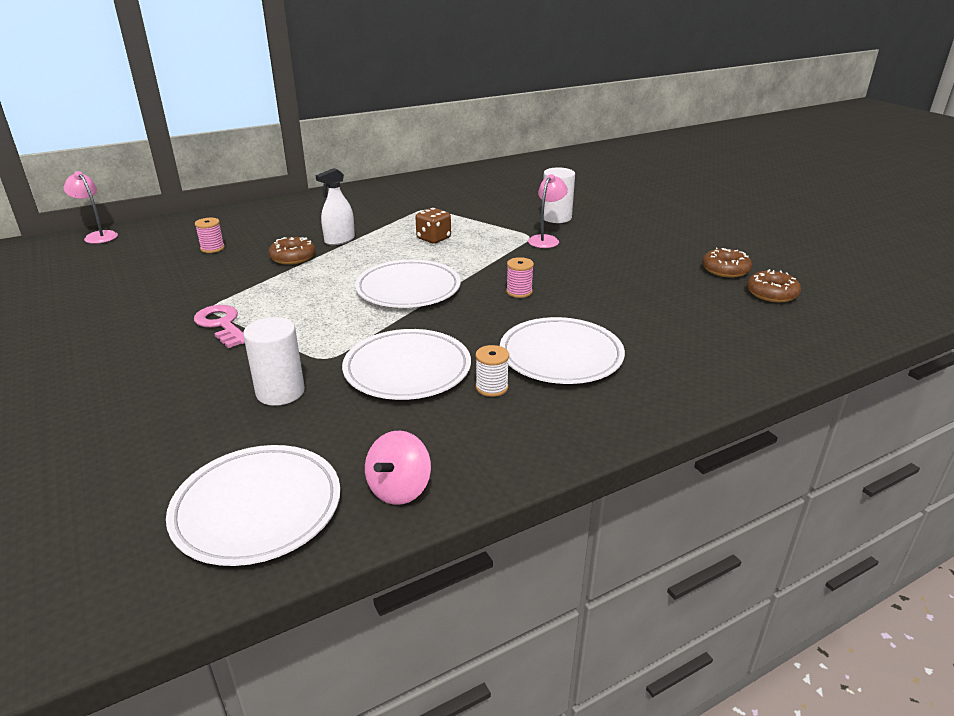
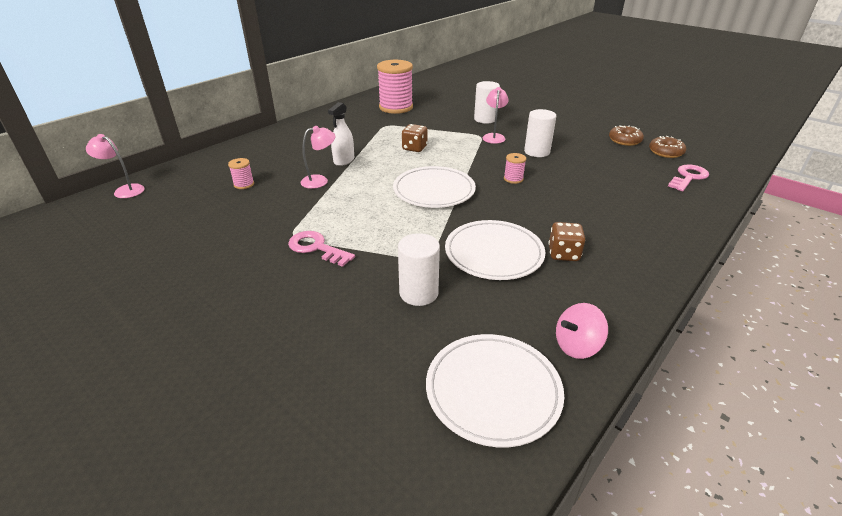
camera: 20 degrees left, 5 degrees up
(293, 257) = (320, 181): brown donut -> pink lamp
(399, 489) = (577, 346): pink spinning top -> pink spinning top turned 60 degrees clockwise
(458, 190) = (396, 107): none -> pink spool
(491, 387) = (563, 254): white spool -> brown dice
(561, 355) = (584, 220): white plate -> none
(584, 265) = (537, 152): none -> white cylinder
(770, 330) = (688, 177): none -> pink key

